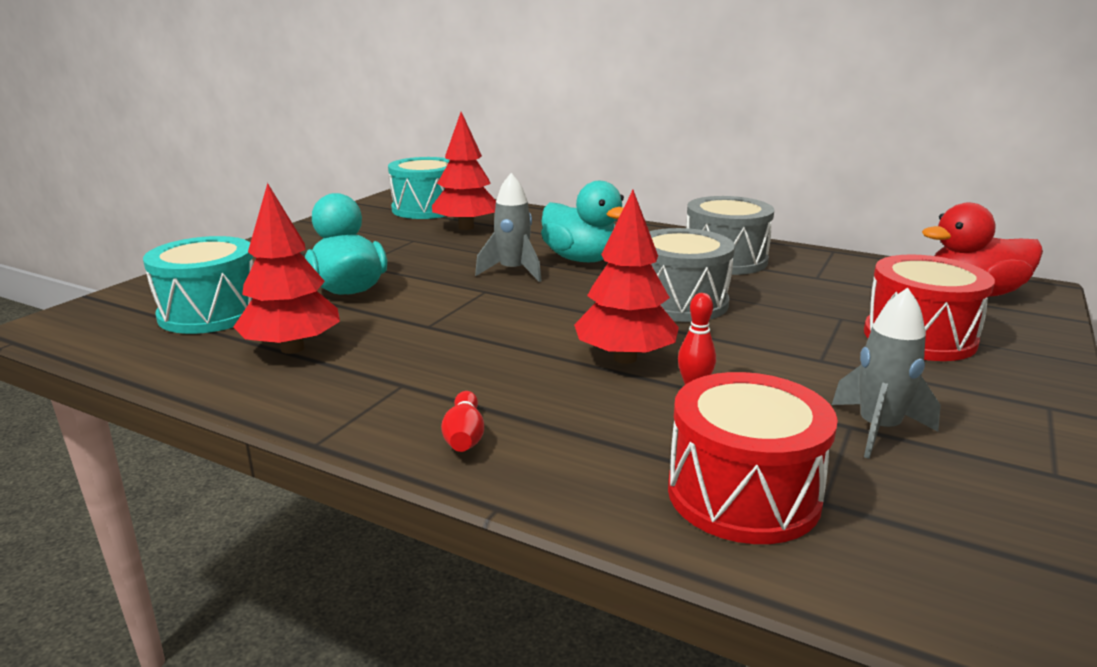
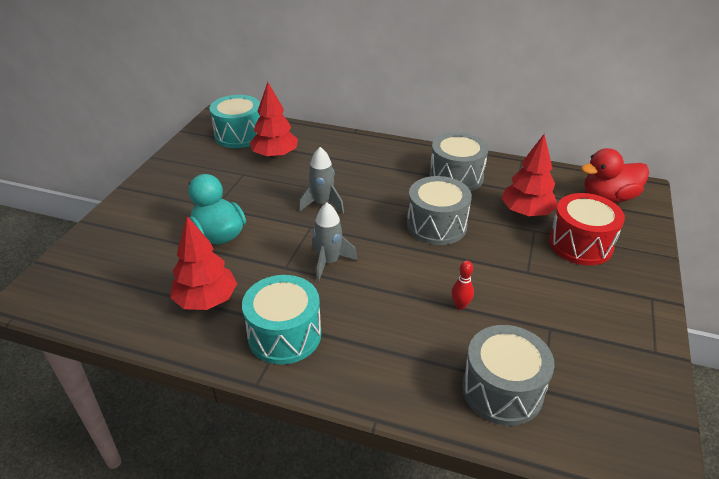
camera: 10 degrees left, 15 degrees up
(210, 313) = (135, 271): turquoise drum -> turquoise drum (284, 335)
(464, 436) = (340, 366): red bowling pin -> none
(582, 259) = (364, 185): turquoise duck -> none
(625, 358) = (415, 284): red tree -> red tree (526, 213)
(743, 494) = (502, 390): red drum -> grey drum
(878, 429) = (565, 329): grey rocket -> grey rocket (329, 262)

